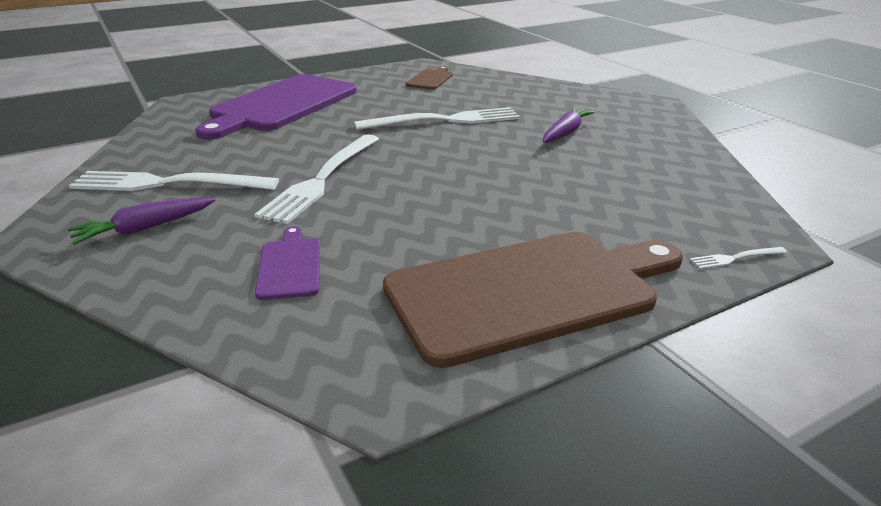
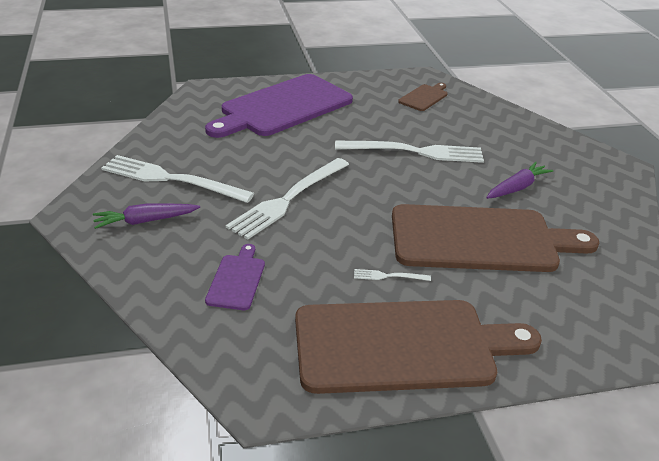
camera: 15 degrees right, 5 degrees up
(555, 179) = (480, 239): none -> brown cutting board
(735, 258) = (588, 355): white fork -> white fork (388, 276)

